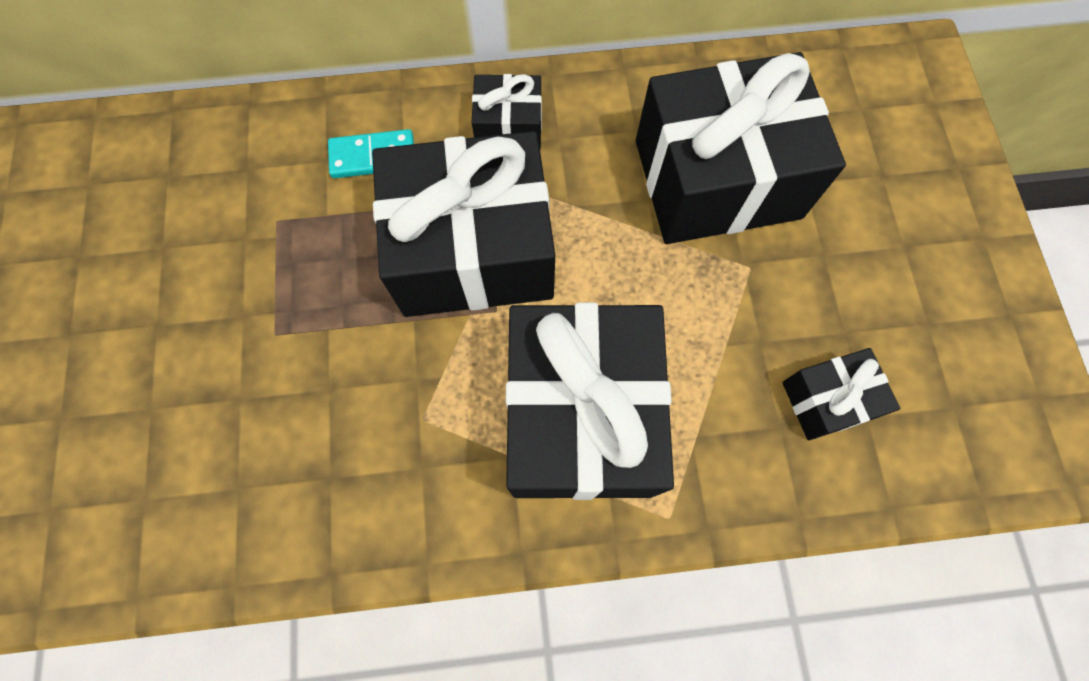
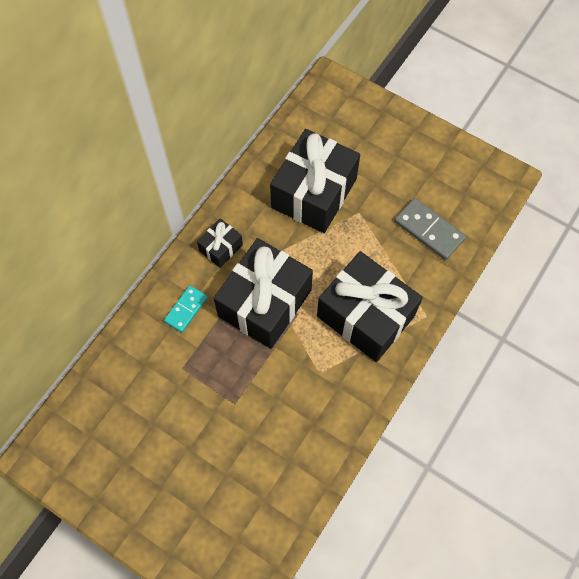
camera: 50 degrees left, 5 degrees down
(827, 400) = (429, 230): black gift -> grey domino

